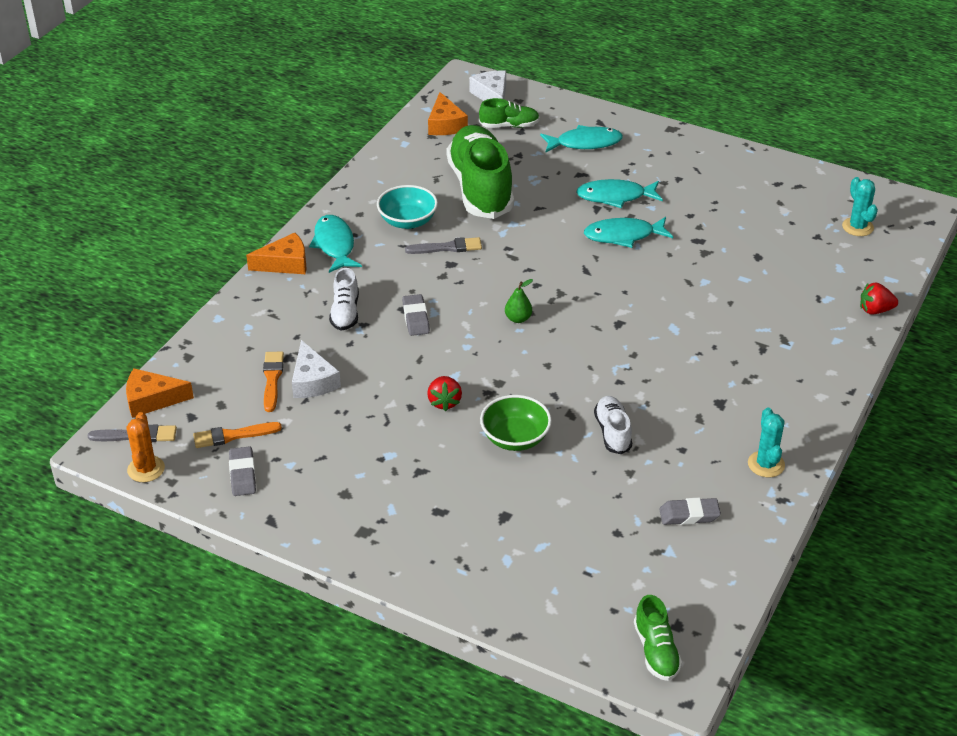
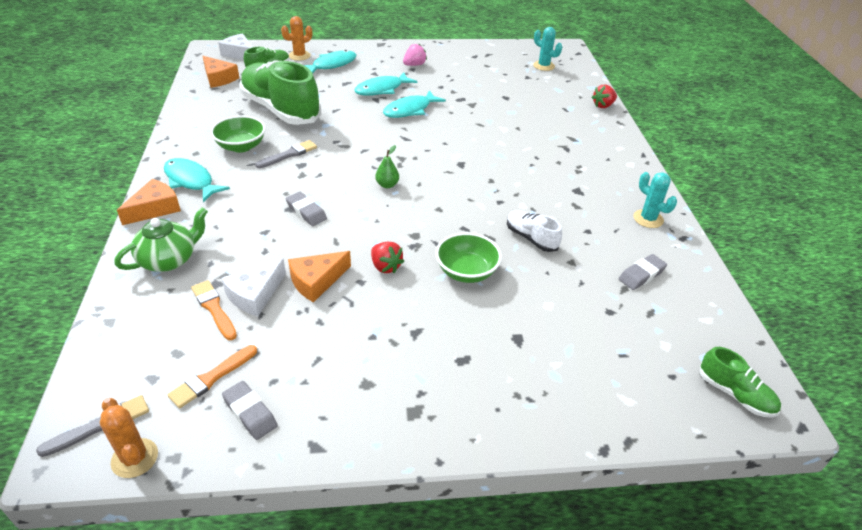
camera: 35 degrees left, 0 degrees up
(152, 399) = (94, 380): orange cheese -> orange cheese (316, 281)
(266, 319) = (169, 259): none -> green teapot
(312, 381) = (255, 295): white cheese -> white cheese turned 90 degrees clockwise
(345, 313) = (241, 228): white shoe -> none
(407, 221) = (241, 146): turquoise bowl -> green bowl
(558, 118) = (299, 56): none -> orange cactus
(686, 173) = (414, 65): none -> pink strawberry

